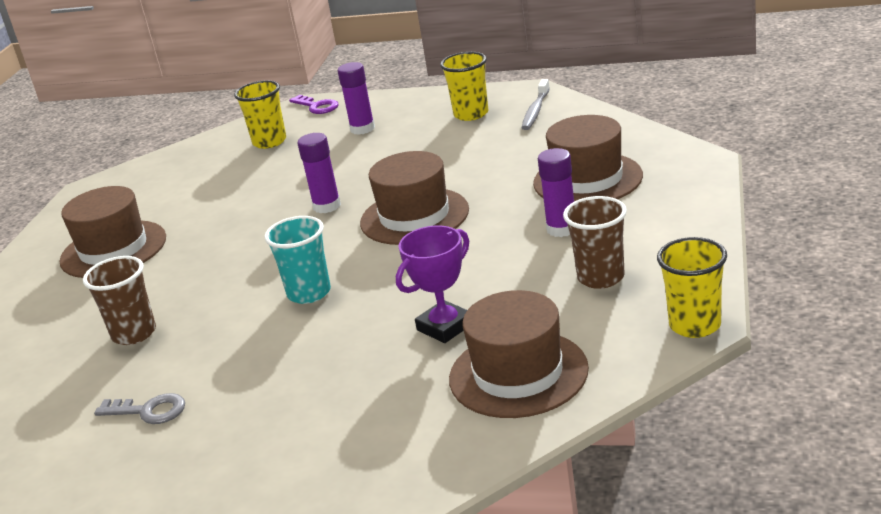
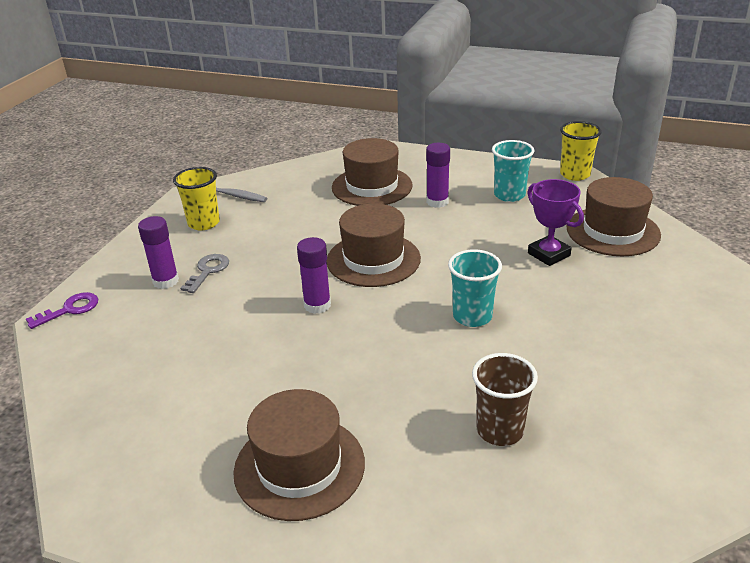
camera: 85 degrees left, 5 degrees up
(149, 411) = (635, 409): grey key -> grey key (208, 271)
(269, 142) = (125, 344): yellow cup -> none
(600, 277) = (509, 195): brown cup -> turquoise cup

